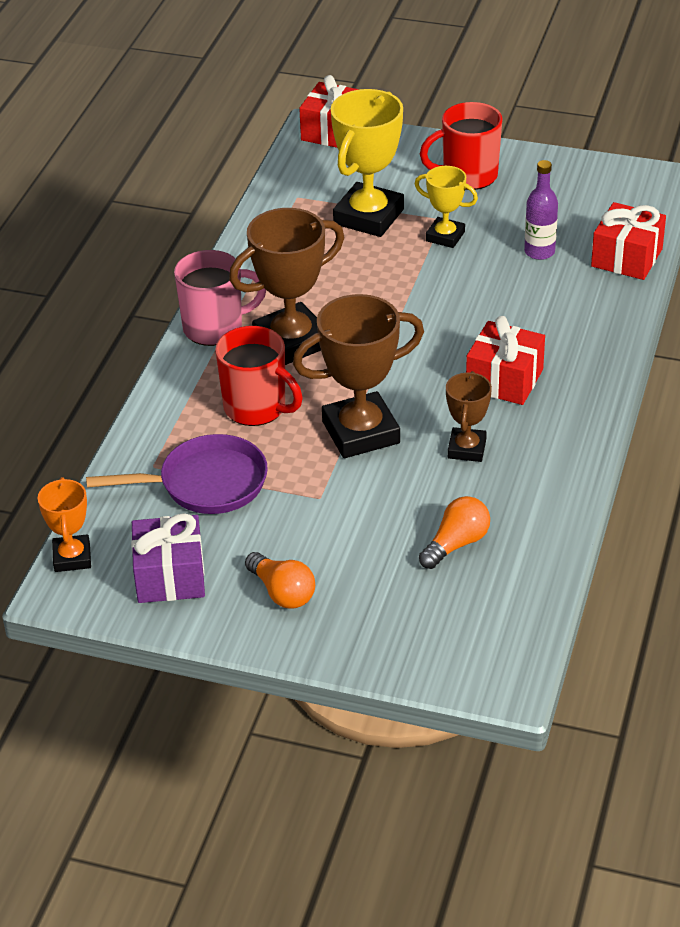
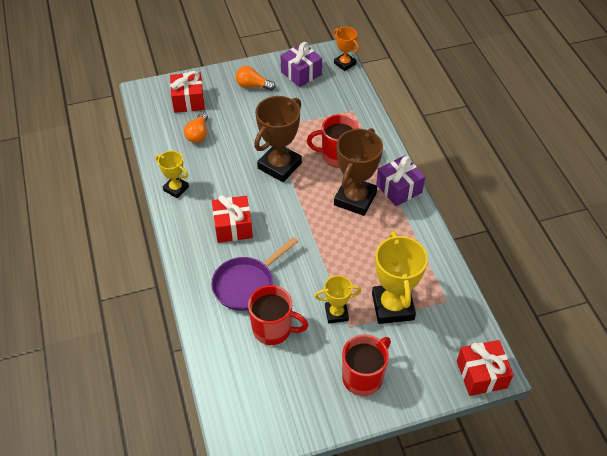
camera: 145 degrees right, 10 degrees up
(206, 484) = (324, 113): purple pan -> purple pan (246, 284)
(215, 328) = (399, 188): pink mug -> purple gift
(467, 449) = (225, 180): brown trophy -> none
(539, 252) = (273, 329): purple bottle -> red mug
(557, 469) = (176, 189): none -> yellow trophy
(627, 258) = (218, 352): red gift -> red gift (188, 100)

